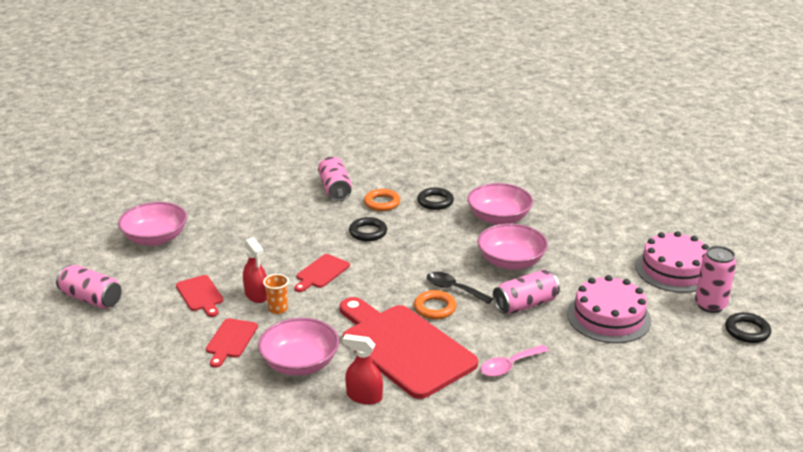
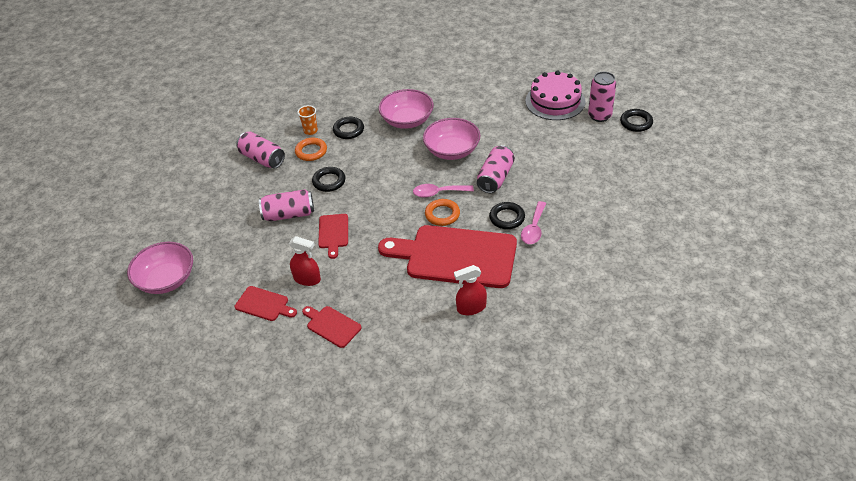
camera: 35 degrees left, 15 degrees up
(91, 299) = (178, 361): pink can -> pink can (289, 214)
(230, 340) = (332, 325): red cutting board -> red cutting board turned 150 degrees clockwise
(278, 309) = (336, 280): orange cup -> orange cup (310, 131)
(300, 363) = (401, 311): pink bowl -> none
(453, 289) = (438, 193): black spoon -> pink spoon
(493, 343) = (507, 218): none -> black ring
(608, 317) = (553, 158): pink cake -> none

